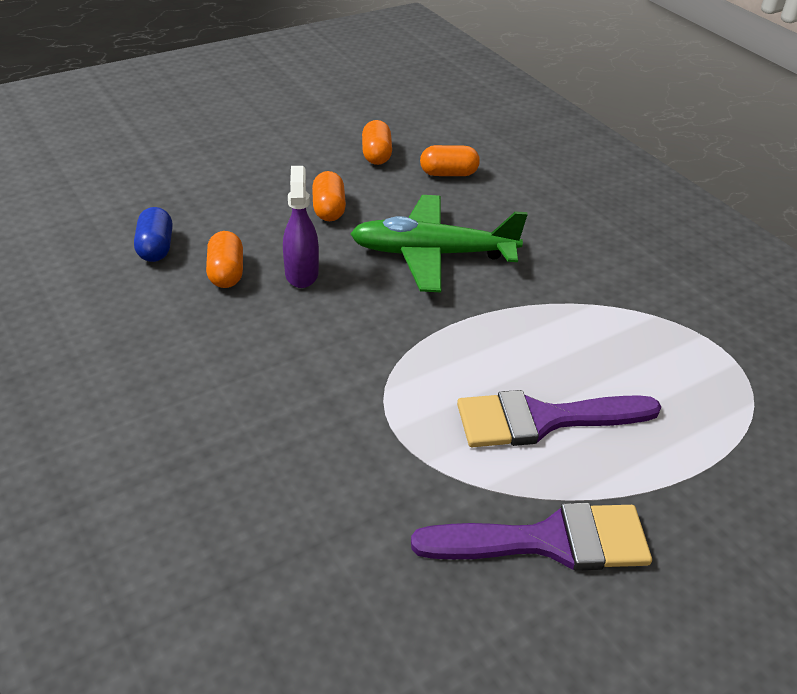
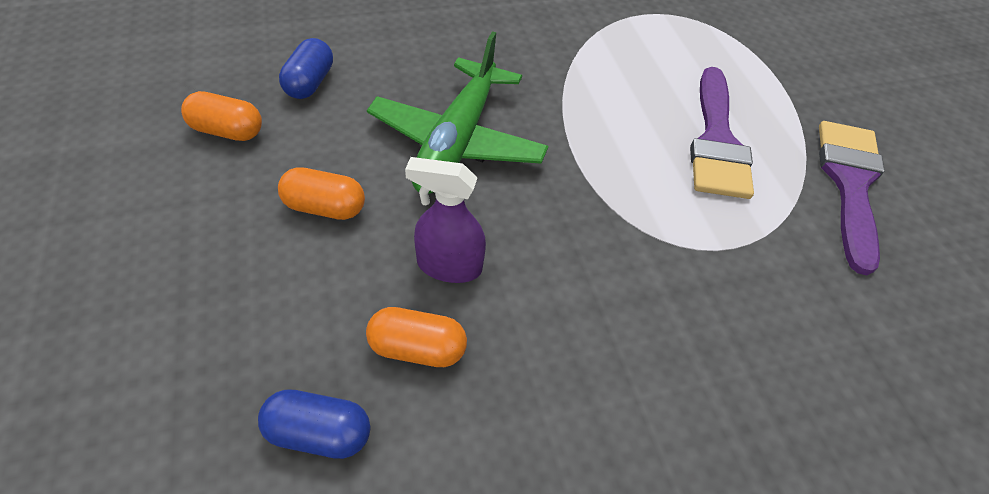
camera: 75 degrees left, 10 degrees up
(448, 173) = (309, 83): orange capsule -> blue capsule

